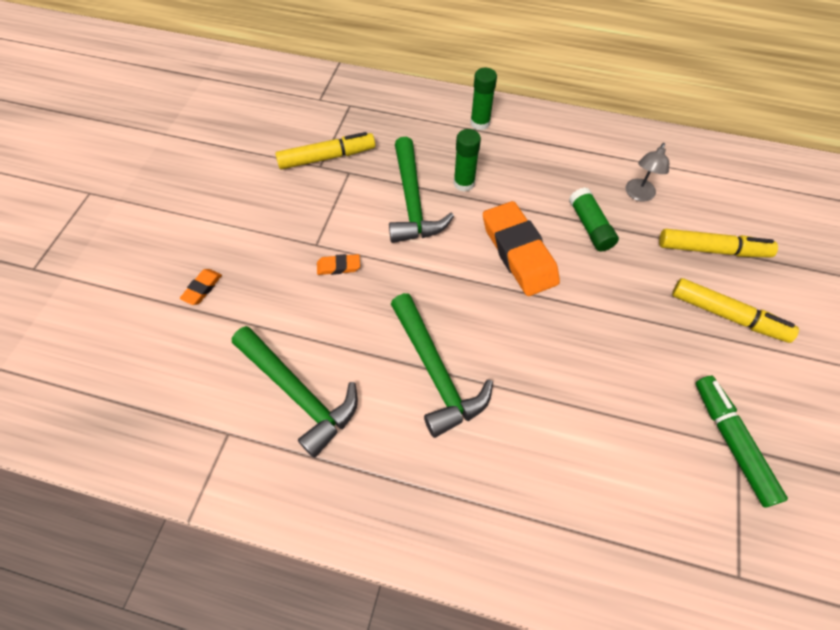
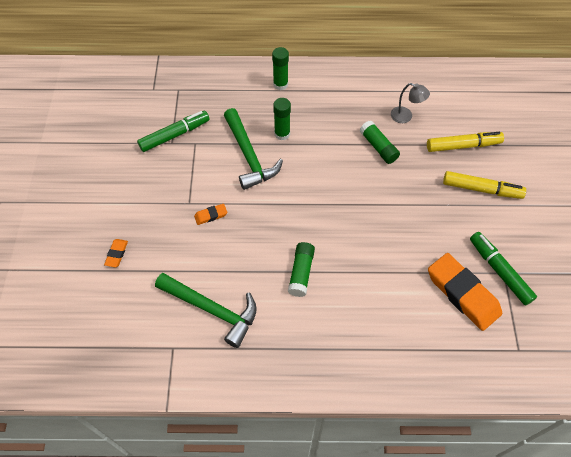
camera: 15 degrees left, 0 degrees up
(327, 157) = (175, 135): yellow marker -> green marker
(435, 372) = (301, 272): green hammer -> green glue stick
(519, 252) = (334, 177): orange eraser -> orange eraser (462, 293)
(638, 195) = (406, 116): grey lamp -> grey lamp turned 75 degrees counterclockwise

